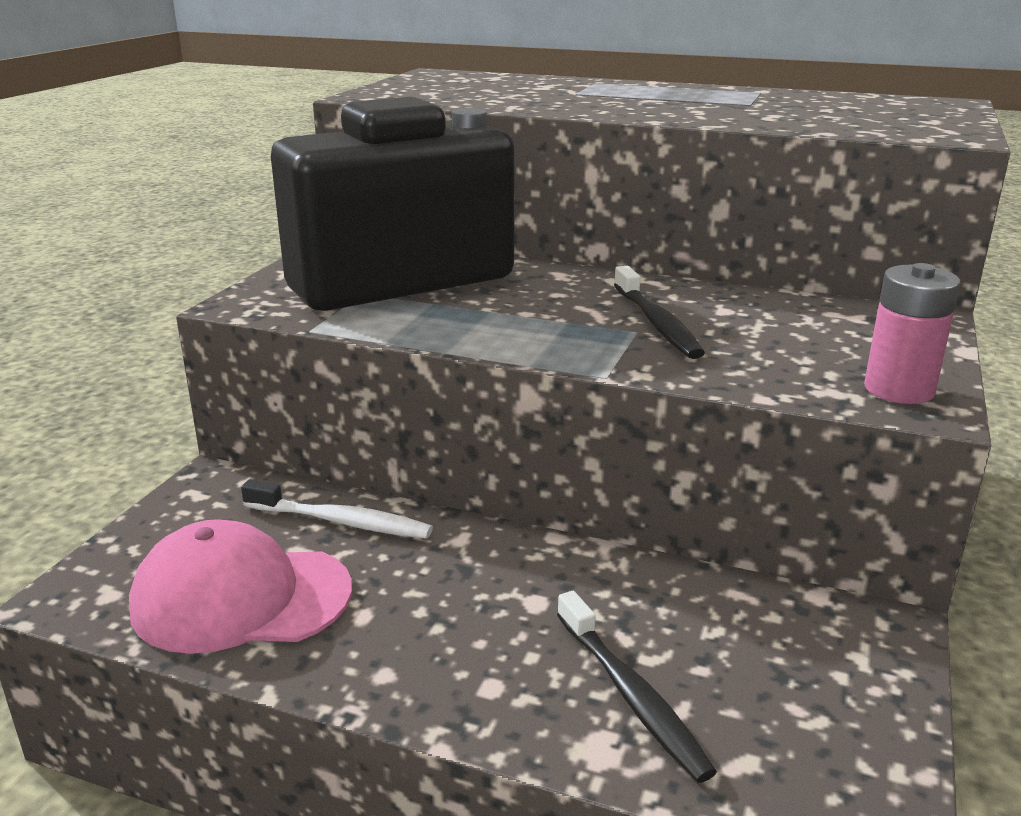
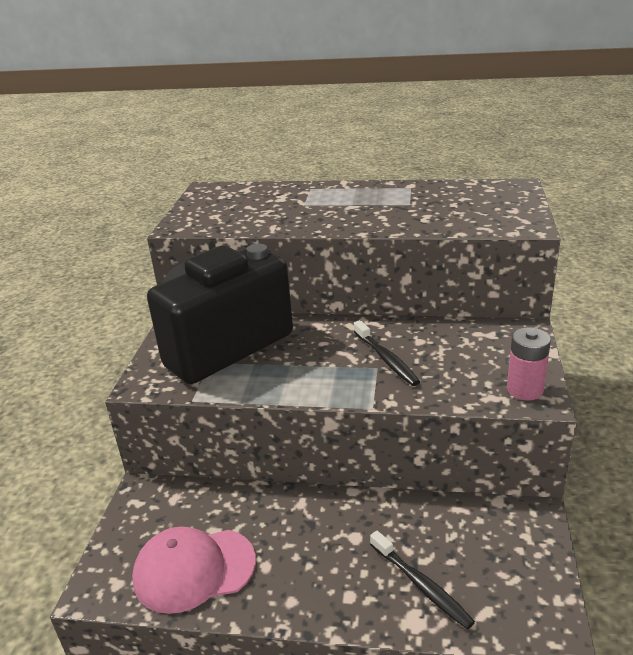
camera: 10 degrees left, 5 degrees up
(340, 521) = (229, 505): white toothbrush -> none

